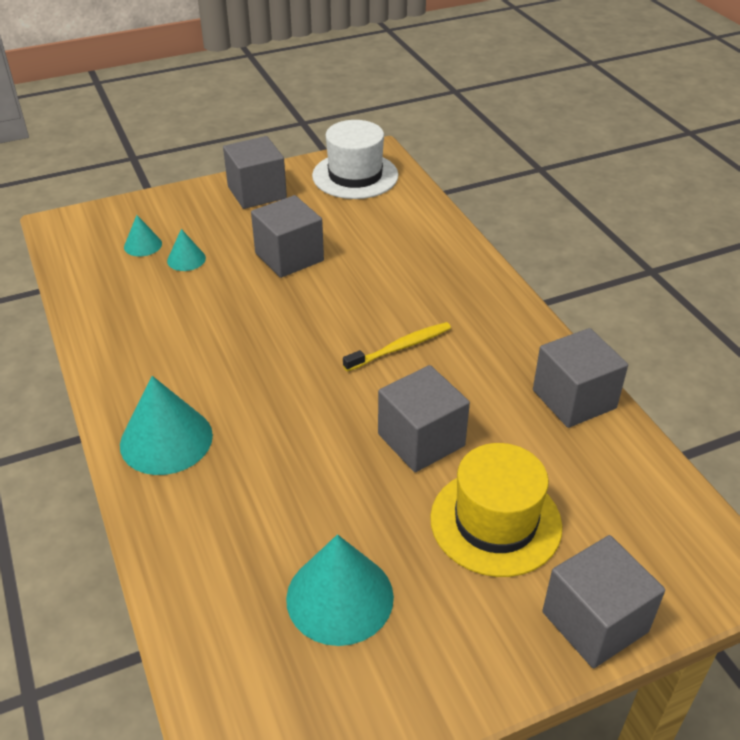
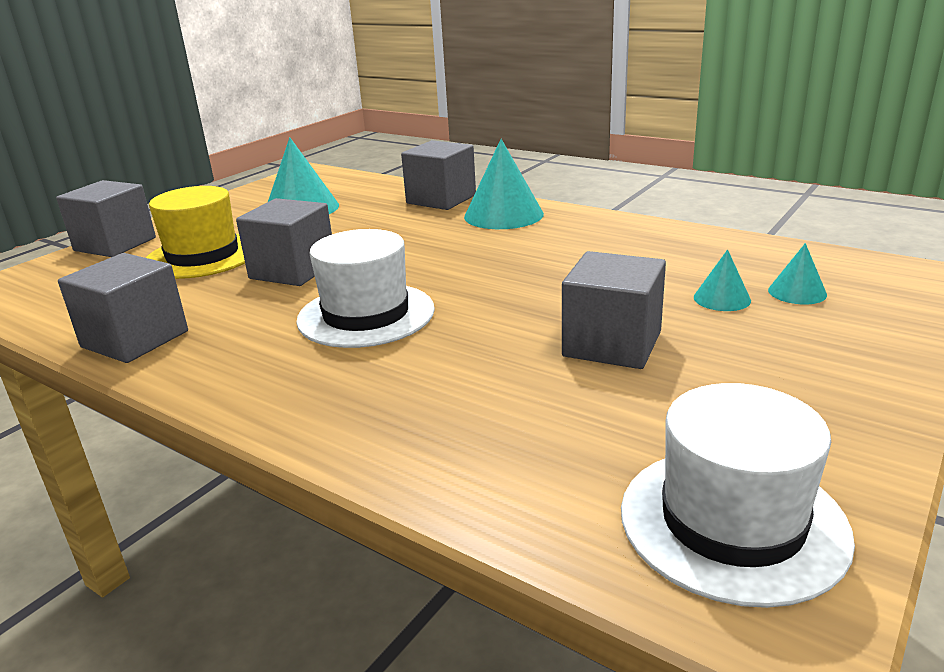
camera: 150 degrees right, 15 degrees down
(257, 192) = (821, 406): grey cube -> grey cube (441, 199)
(400, 347) = (366, 315): yellow toothbrush -> white hat

